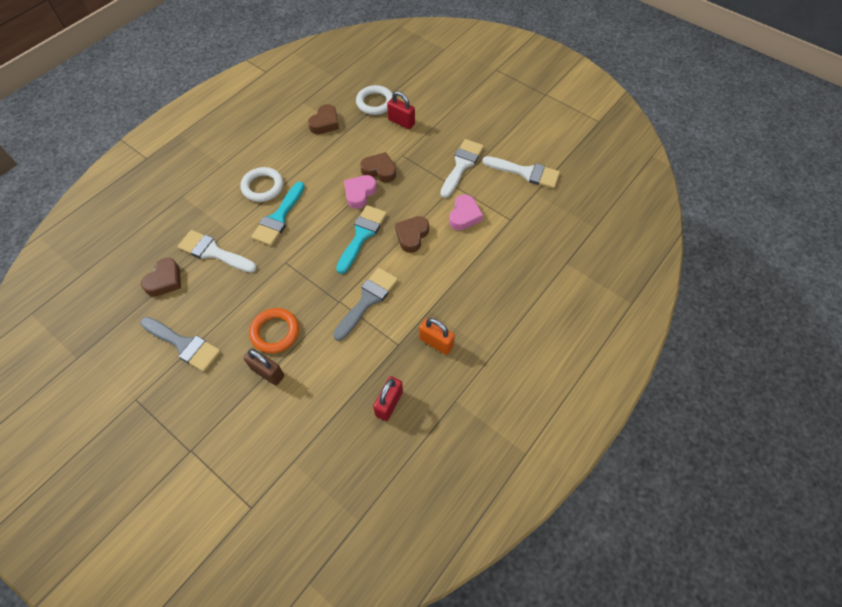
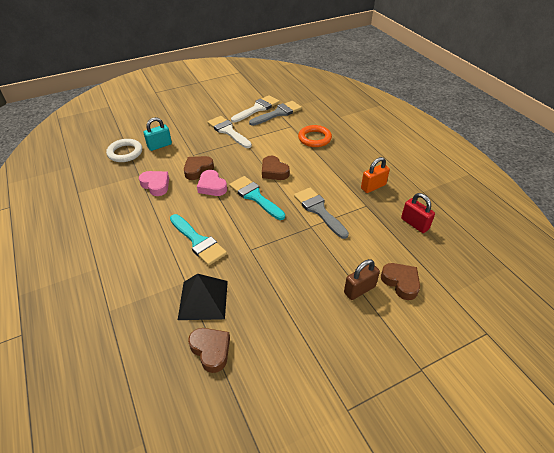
camera: 65 degrees left, 15 degrees down
(184, 345) = (300, 349): grey brush -> grey brush (278, 113)
(213, 252) = (203, 299): white brush -> black pyramid
(263, 187) = (153, 244): white ring -> none
(275, 332) = (320, 274): orange ring -> orange ring (314, 138)
(325, 123) = (117, 185): brown heart -> brown heart (401, 282)
(401, 122) = (159, 146): red padlock -> turquoise padlock
(464, 216) = (273, 143): pink heart -> pink heart (156, 185)

